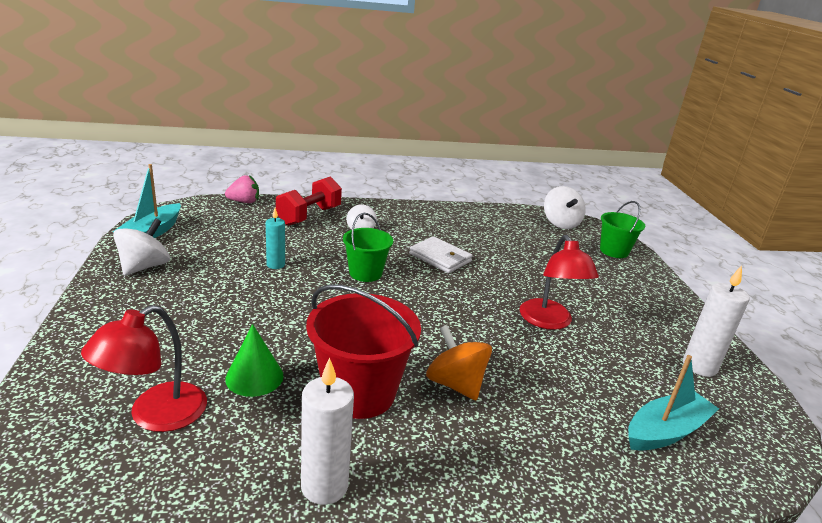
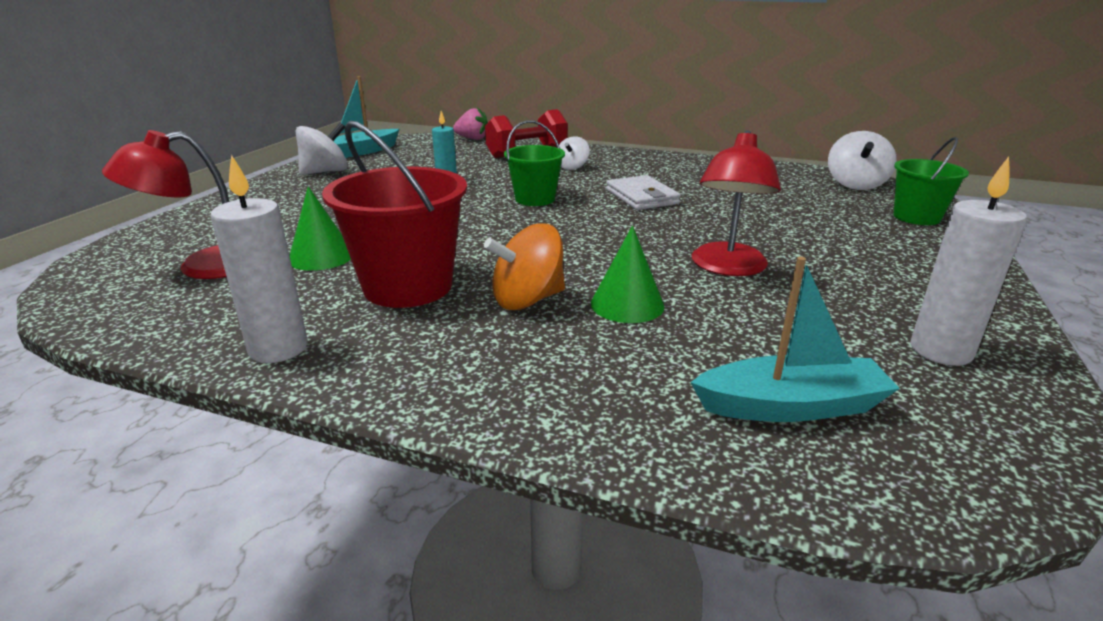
camera: 30 degrees right, 0 degrees up
(455, 384) = (527, 300): orange spinning top -> orange spinning top turned 105 degrees counterclockwise
(520, 372) = (627, 304): none -> green cone

